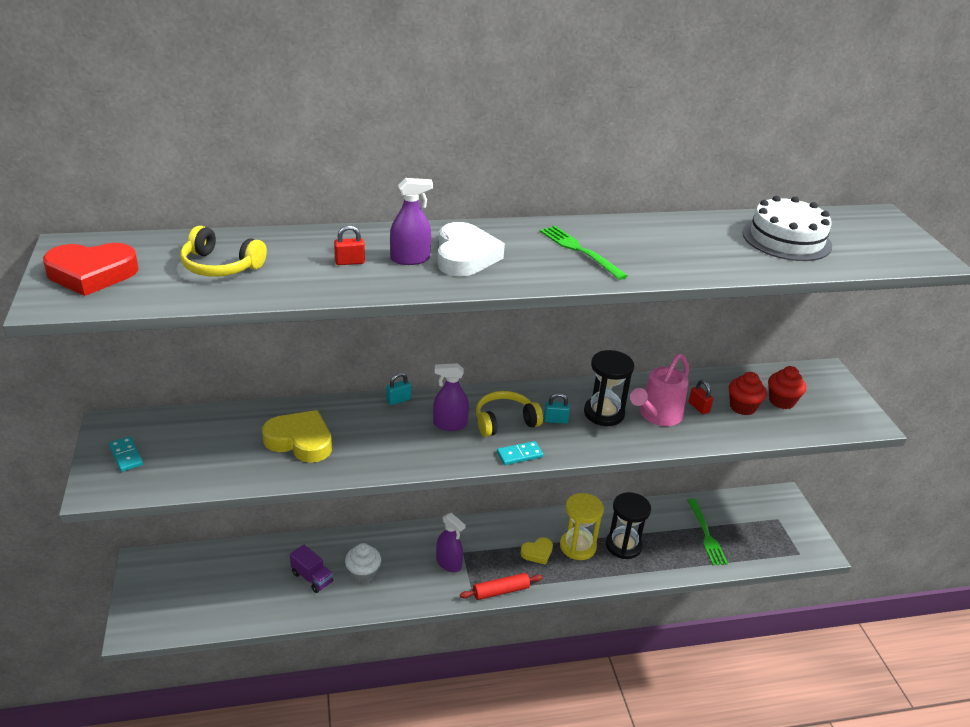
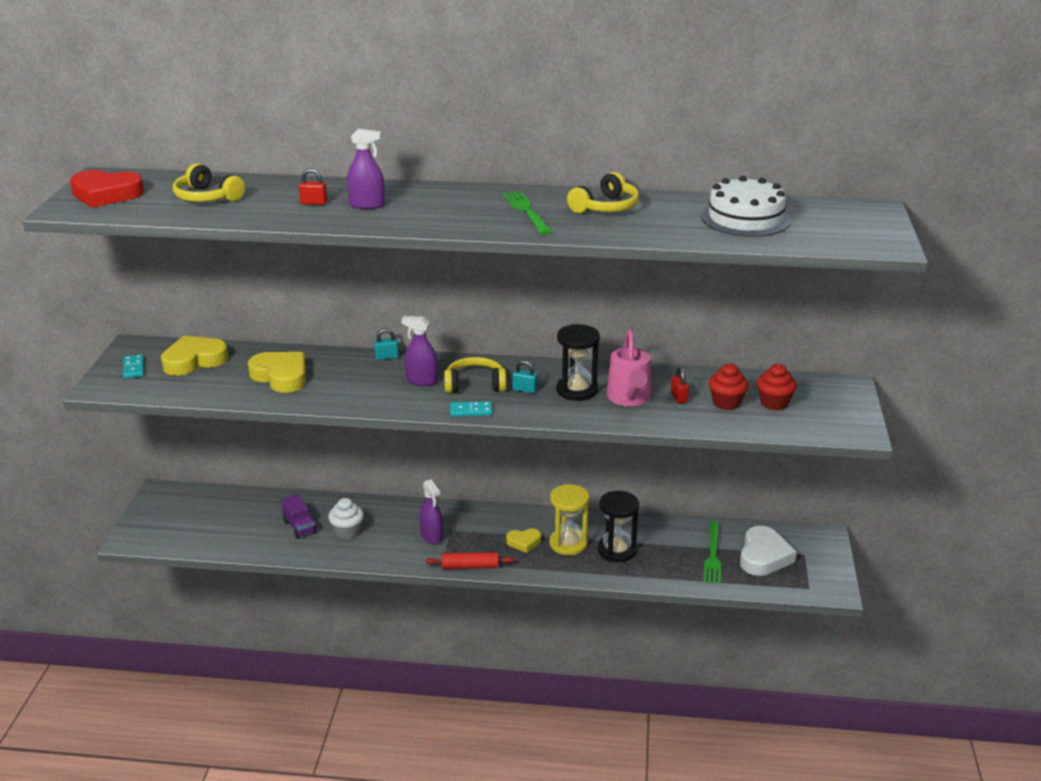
camera: 20 degrees right, 5 degrees down
(192, 435) = (194, 360): none -> yellow heart
(465, 256) = (417, 207): white heart -> white heart (764, 556)
(651, 238) = (606, 207): none -> yellow headphones
(657, 416) = (629, 399): pink watering can -> pink watering can turned 60 degrees counterclockwise

